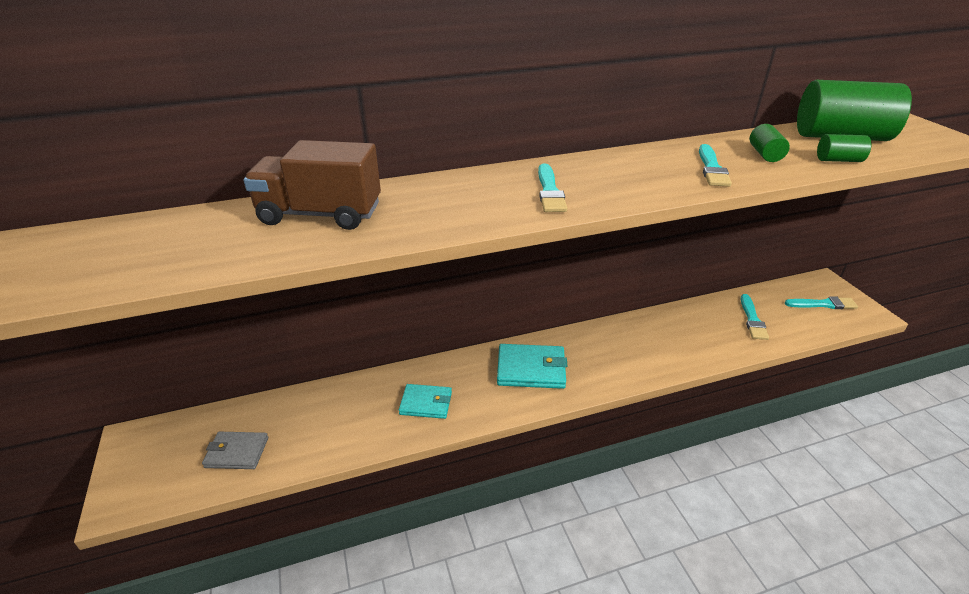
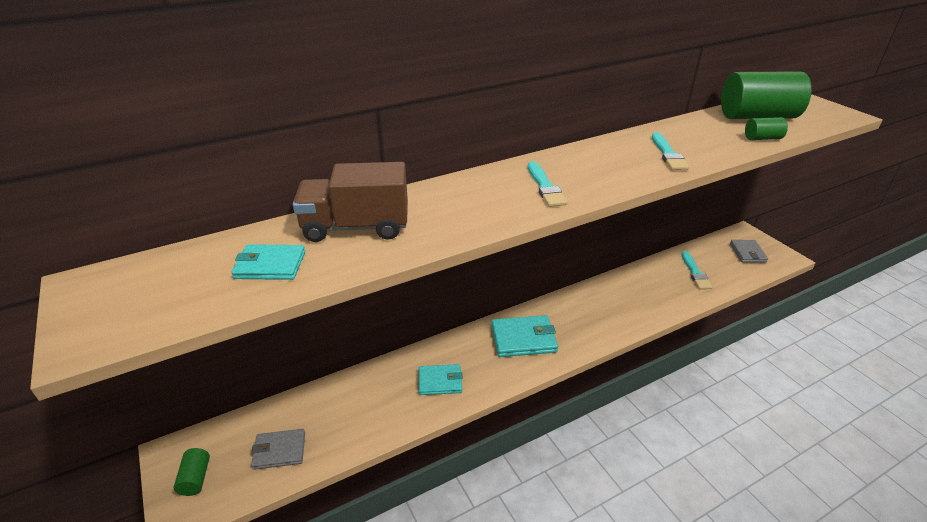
camera: 10 degrees left, 0 degrees up
(211, 244) = (270, 265): none -> turquoise wallet
(765, 154) = (705, 137): green cylinder -> green cylinder (195, 478)
(823, 304) = (747, 253): turquoise brush -> grey wallet

